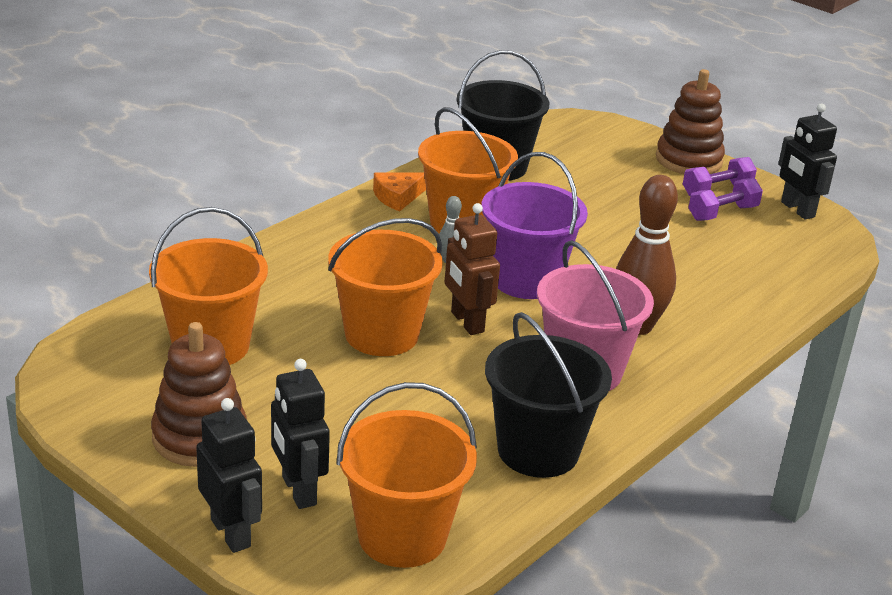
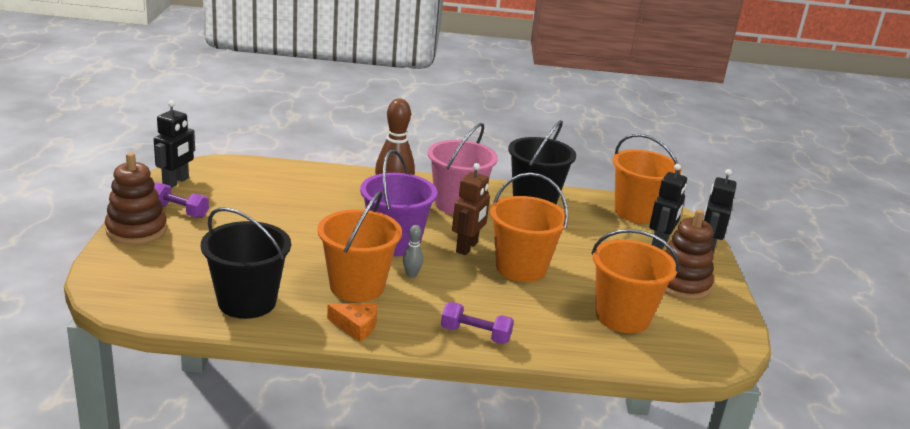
camera: 130 degrees left, 5 degrees down
(723, 213) = (213, 203): purple dumbbell -> purple dumbbell (475, 334)

